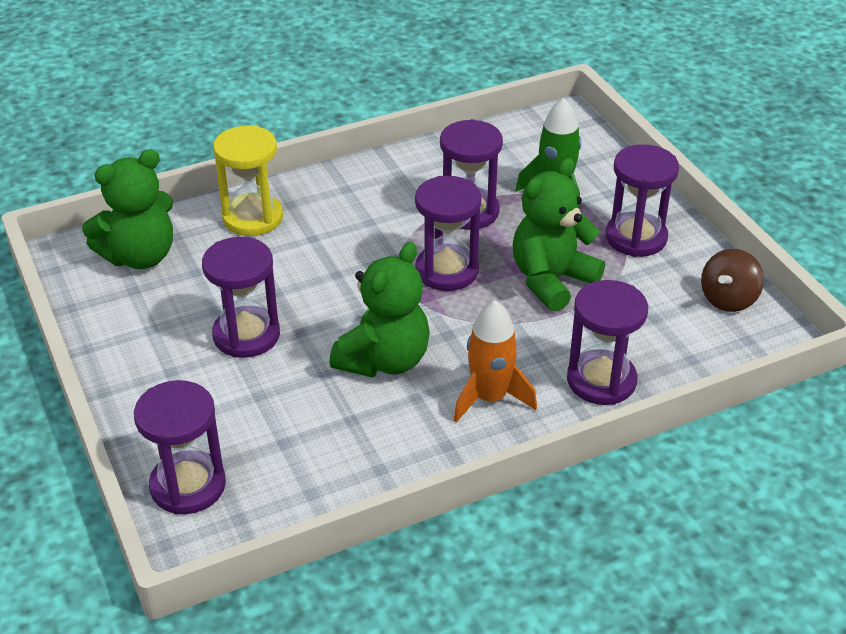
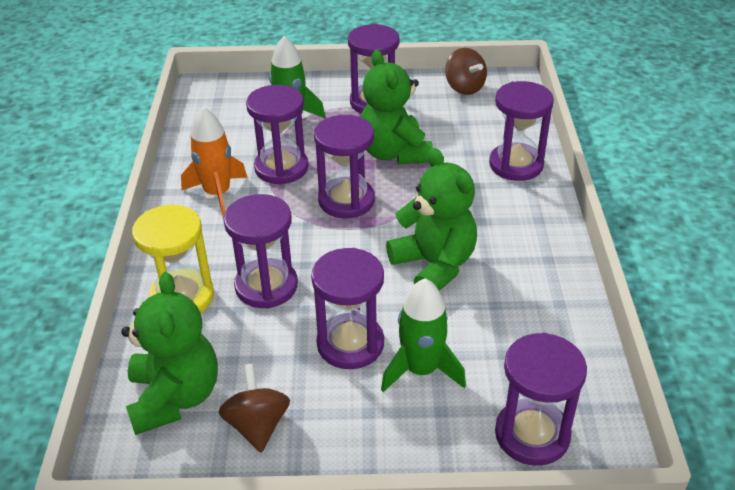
camera: 65 degrees left, 0 degrees up
(129, 311) = (257, 425): none -> brown spinning top
(235, 390) = (421, 370): none -> green rocket
(293, 260) = (266, 286): none -> purple hourglass
(490, 398) = (507, 222): orange rocket -> orange rocket (217, 194)

